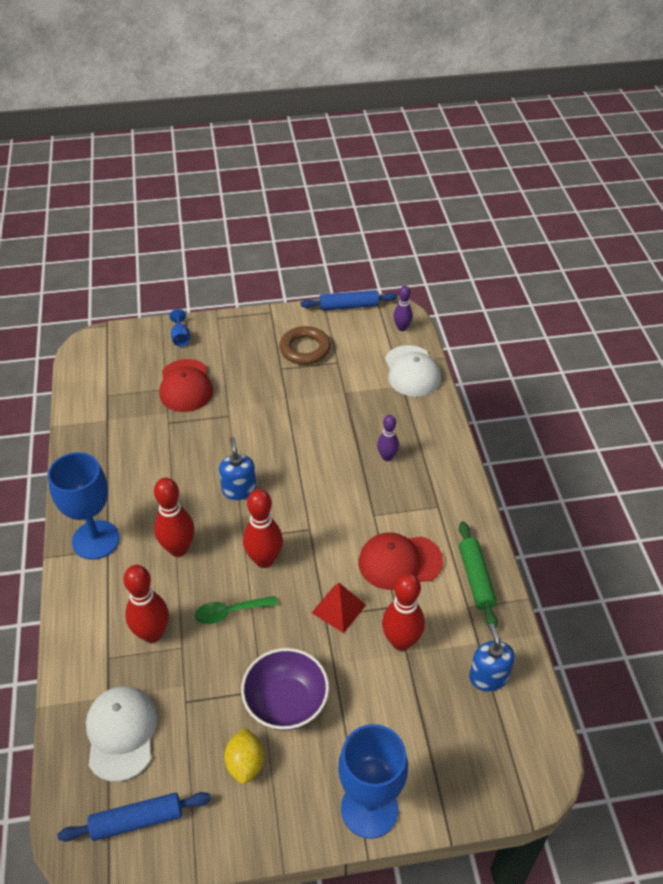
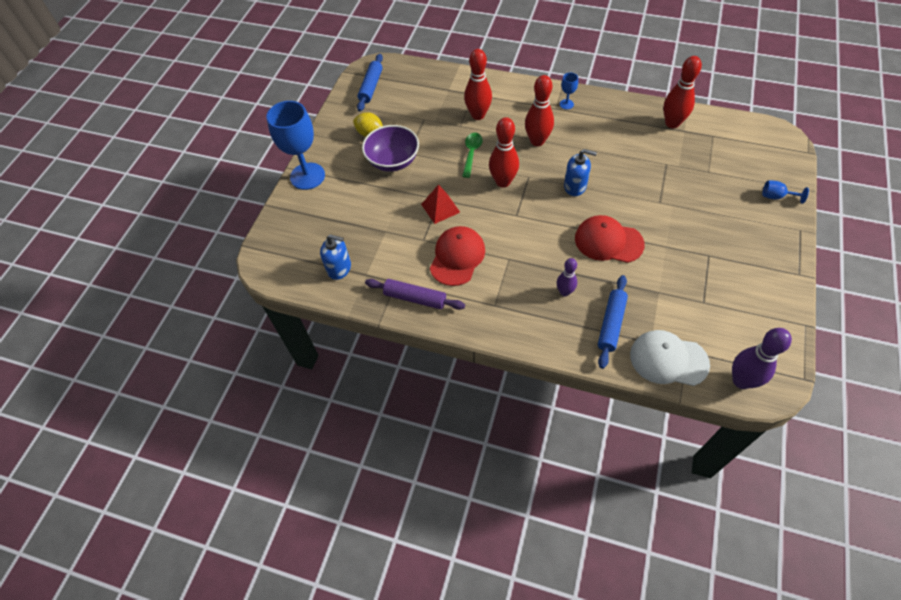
camera: 120 degrees right, 10 degrees up
(96, 540) = (566, 104): blue goblet -> blue goblet, size x0.43
(121, 733) = (422, 90): white cap -> none
(185, 386) = (707, 184): red cap -> red cap (608, 241)
(305, 349) = (731, 282): brown ring -> none
(349, 306) = (793, 345): blue rolling pin -> blue rolling pin (611, 324)
(401, 641) = (395, 232): red bowling pin -> red bowling pin (672, 123)
(402, 328) = (741, 380): purple bowling pin -> purple bowling pin, size x1.65
(476, 578) = (415, 298): green rolling pin -> purple rolling pin

